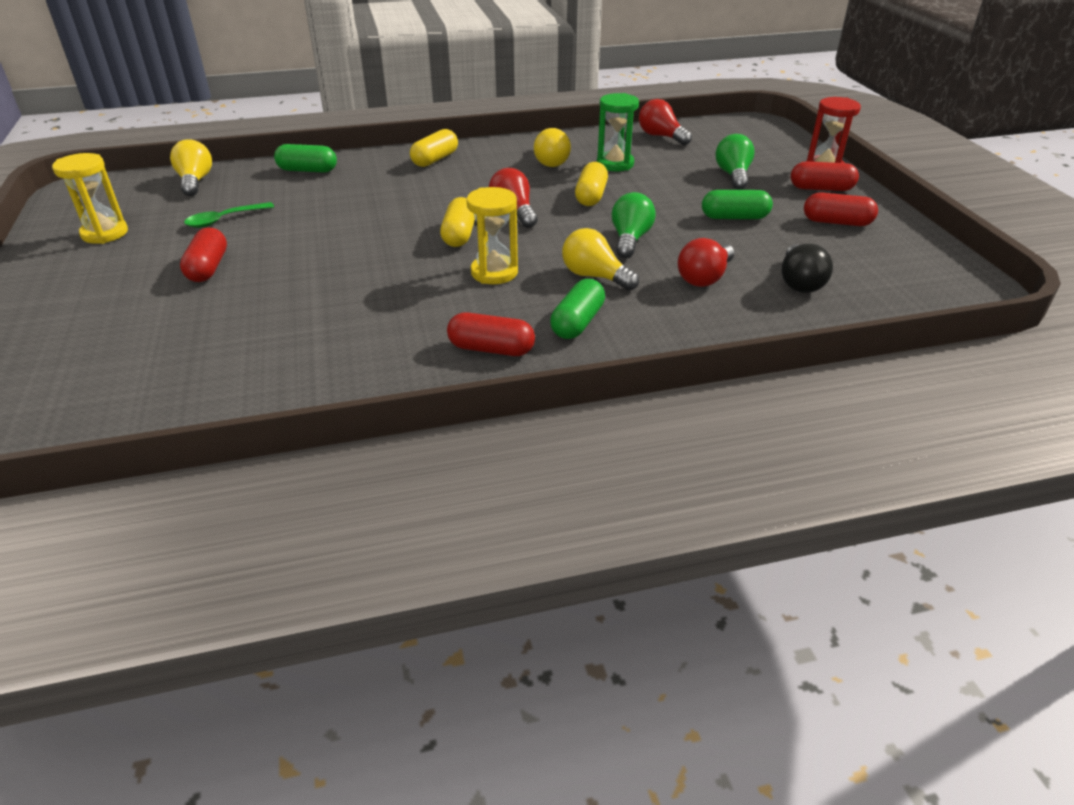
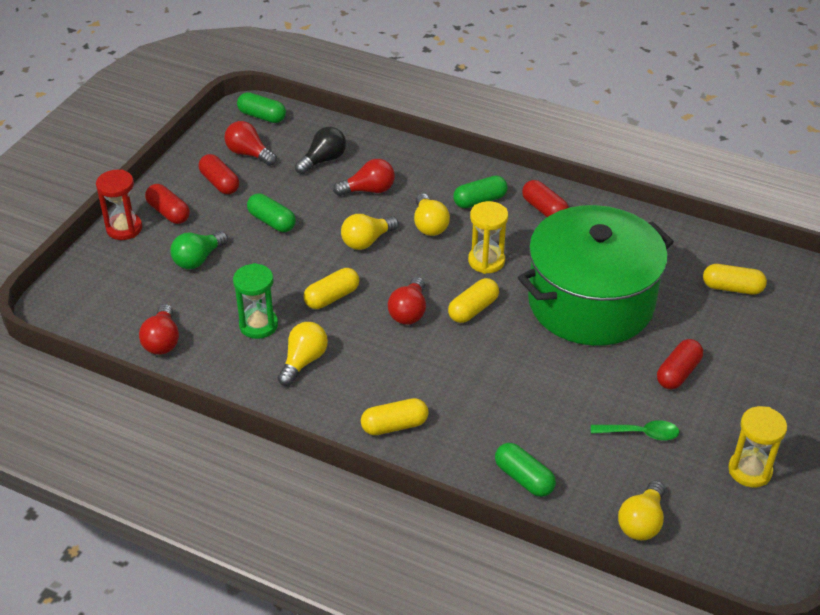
camera: 140 degrees left, 5 degrees up
(172, 368) = (732, 288): none -> yellow capsule
(345, 284) = (590, 302): none -> green pot
(630, 239) = (367, 241): green light bulb -> yellow light bulb
(871, 254) = (249, 154): none -> red light bulb
(947, 292) = (262, 116): none -> green capsule

